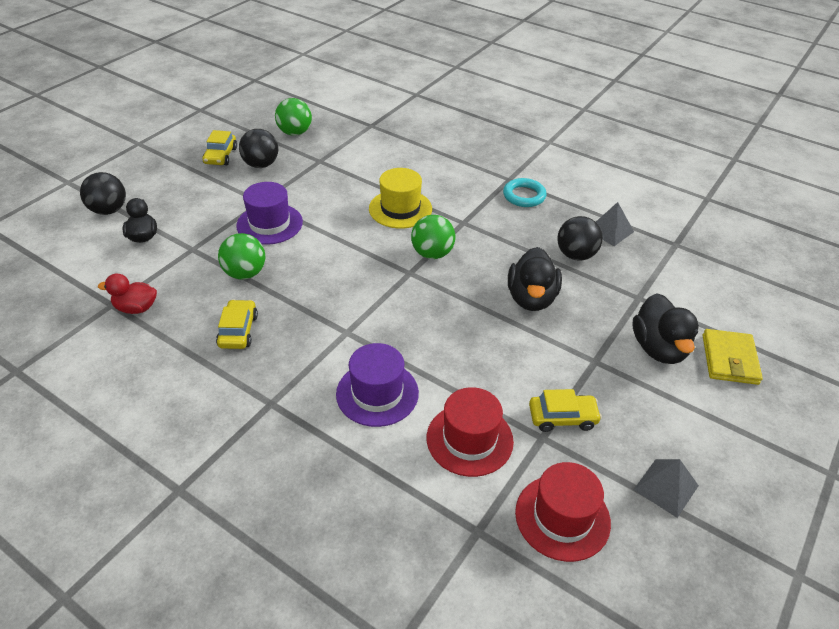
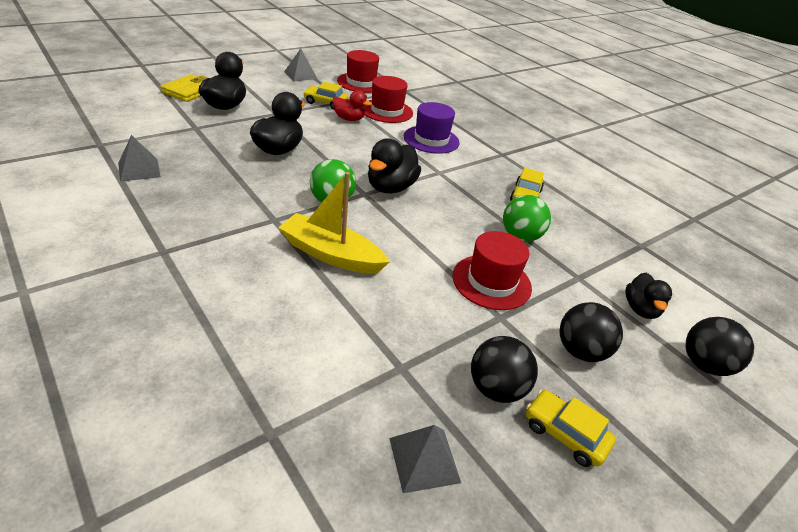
camera: 165 degrees left, 5 degrees down
(136, 308) = (617, 236): red duck -> red duck (349, 119)
(220, 156) = (565, 434): yellow car -> yellow car turned 75 degrees counterclockwise
(269, 224) = (491, 282): purple hat -> red hat
(295, 133) = (424, 460): green ball -> grey pyramid
(389, 289) = (390, 187): none -> black duck
(400, 209) = (331, 254): yellow hat -> yellow boat
(524, 196) = (174, 226): turquoise ring -> none
(576, 255) = (201, 163): black ball -> black ball (580, 351)

